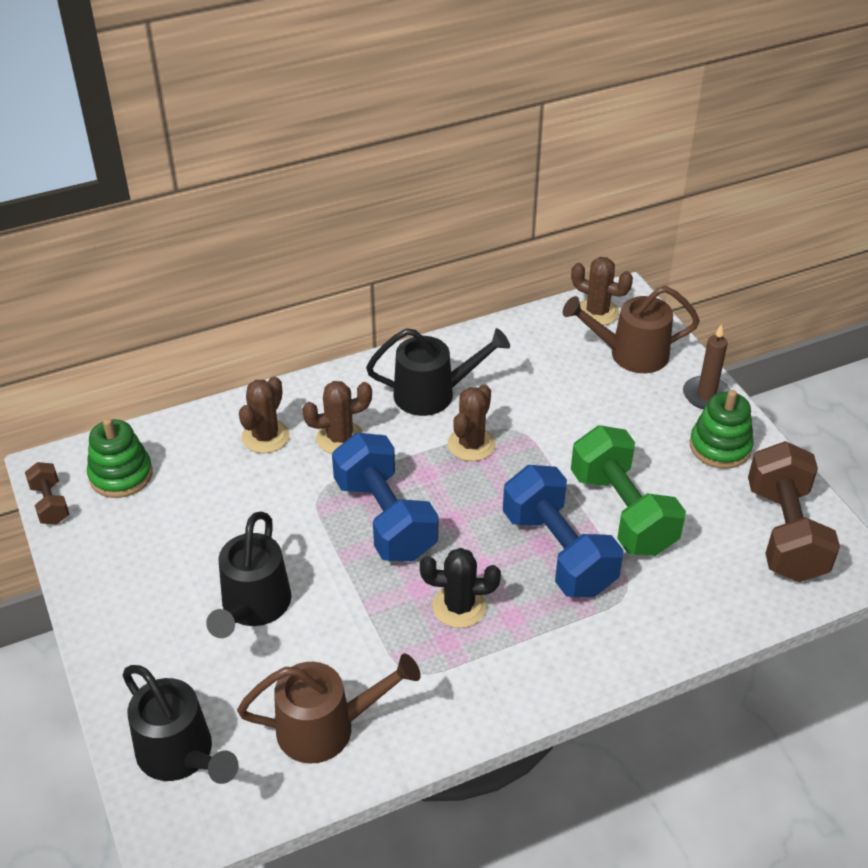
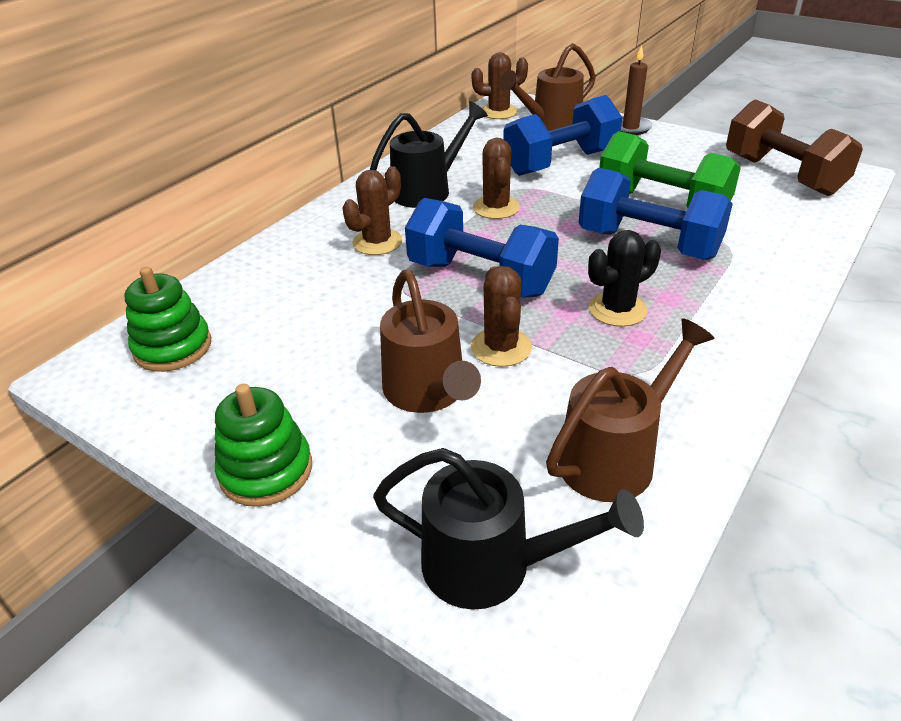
camera: 30 degrees left, 5 degrees down
(50, 504) = (104, 403): brown dumbbell -> none
(253, 608) = (429, 393): black watering can -> brown watering can
(265, 436) = (304, 265): brown cactus -> brown cactus (501, 347)
(585, 413) = (560, 163): none -> blue dumbbell
(720, 447) = (676, 148): green stacking toy -> green stacking toy (266, 470)

